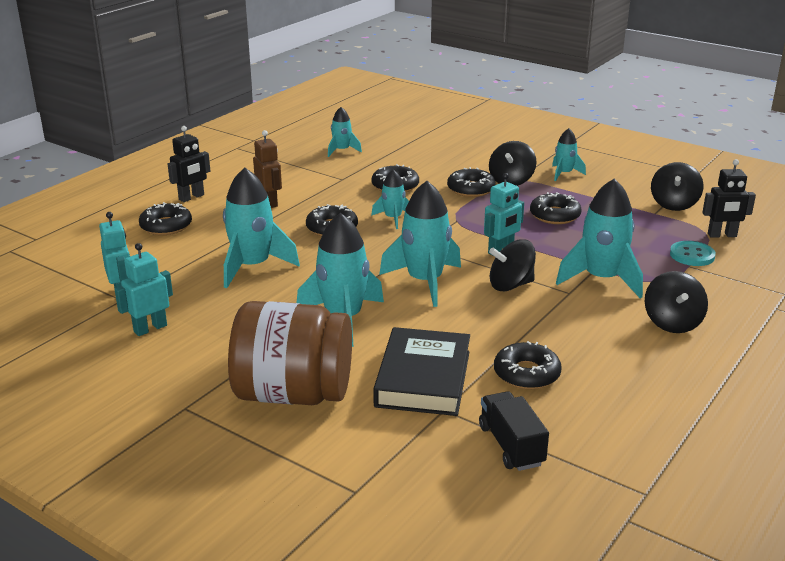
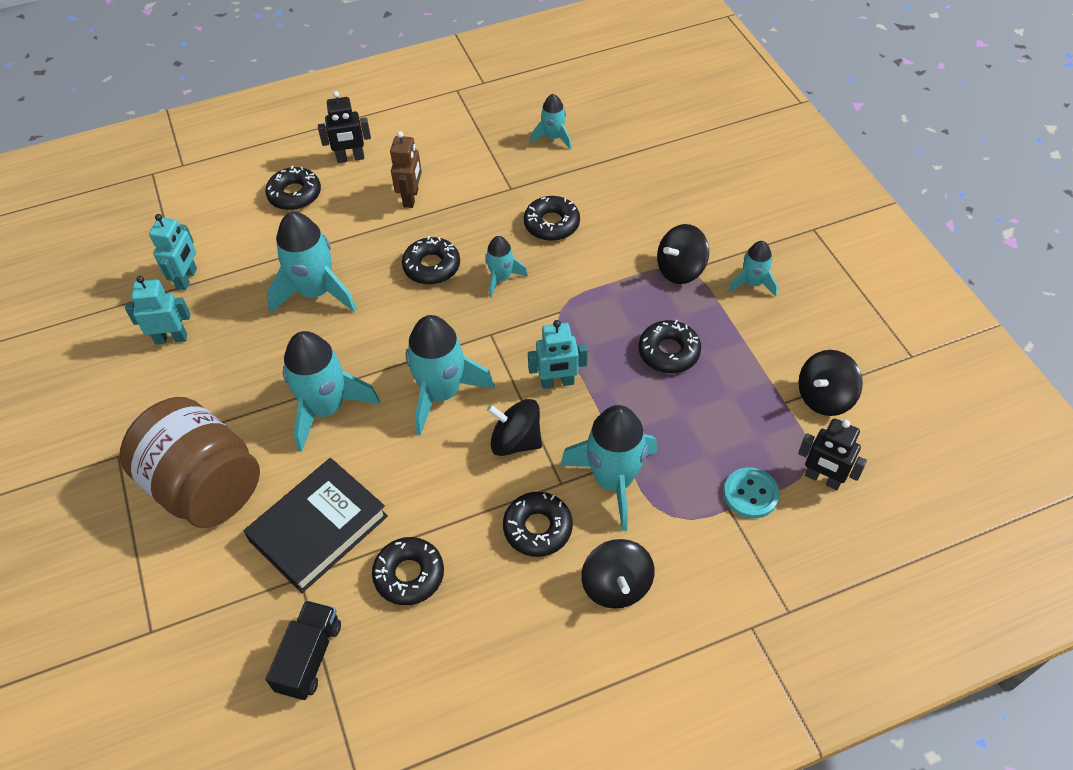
camera: 35 degrees right, 25 degrees up
(471, 189) = (623, 265): black donut -> black donut (537, 528)
(672, 323) = (616, 585): black spinning top -> black spinning top turned 45 degrees counterclockwise

